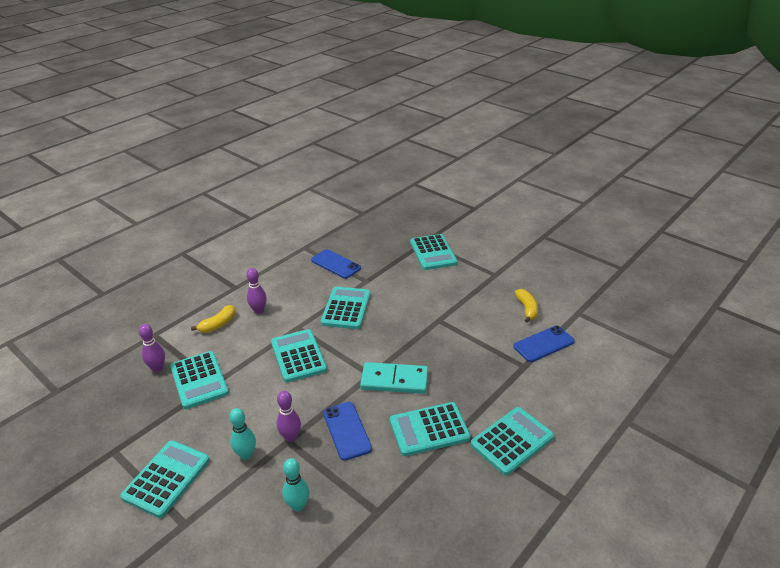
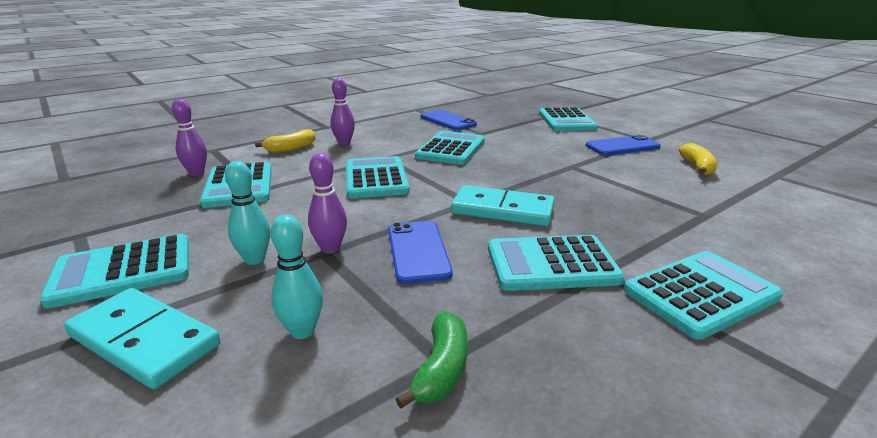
camera: 10 degrees right, 10 degrees down
(166, 478) = (123, 271): turquoise calculator -> turquoise calculator turned 150 degrees counterclockwise
(213, 527) = (144, 340): none -> turquoise domino
(378, 517) = (441, 369): none -> green banana
(543, 344) = (731, 197): blue phone -> blue phone (622, 146)

